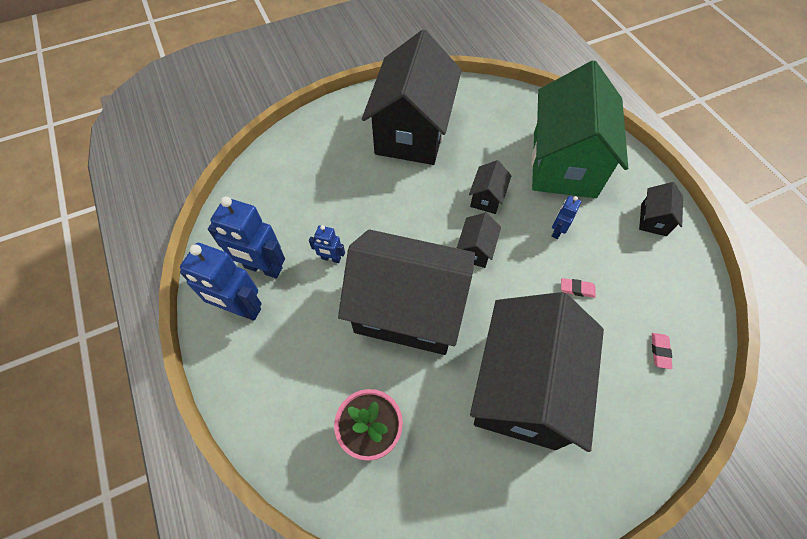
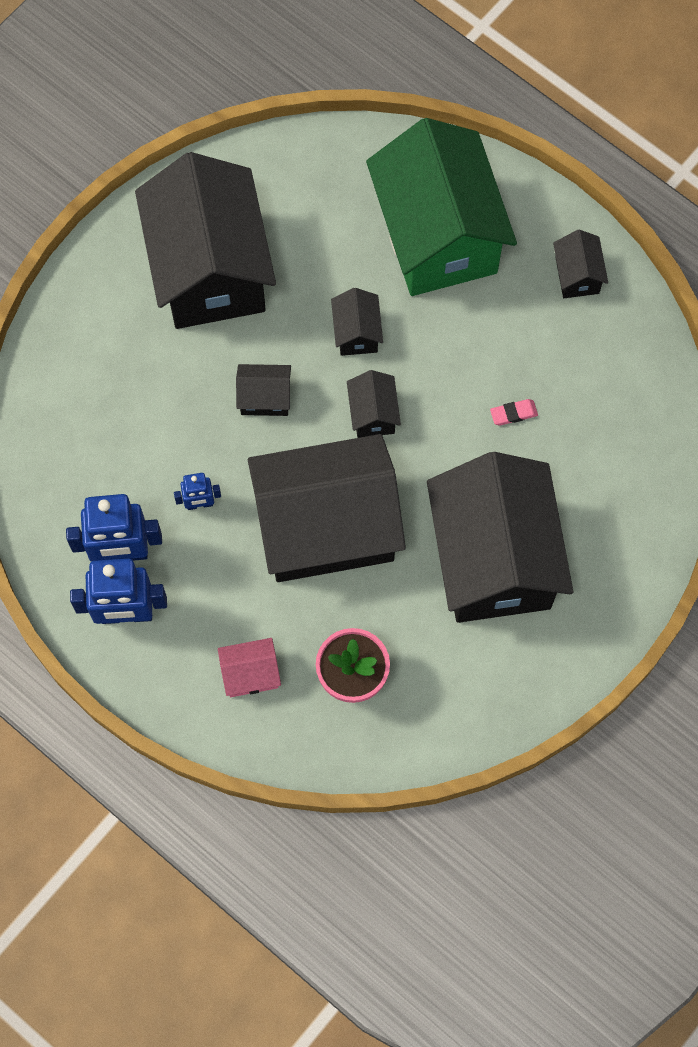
camera: 25 degrees left, 10 degrees up
(299, 392) = (250, 674): none -> pink house
(408, 212) = (265, 398): none -> black house
(557, 231) = (463, 344): blue robot -> none
(660, 351) = (629, 451): pink eraser -> none

